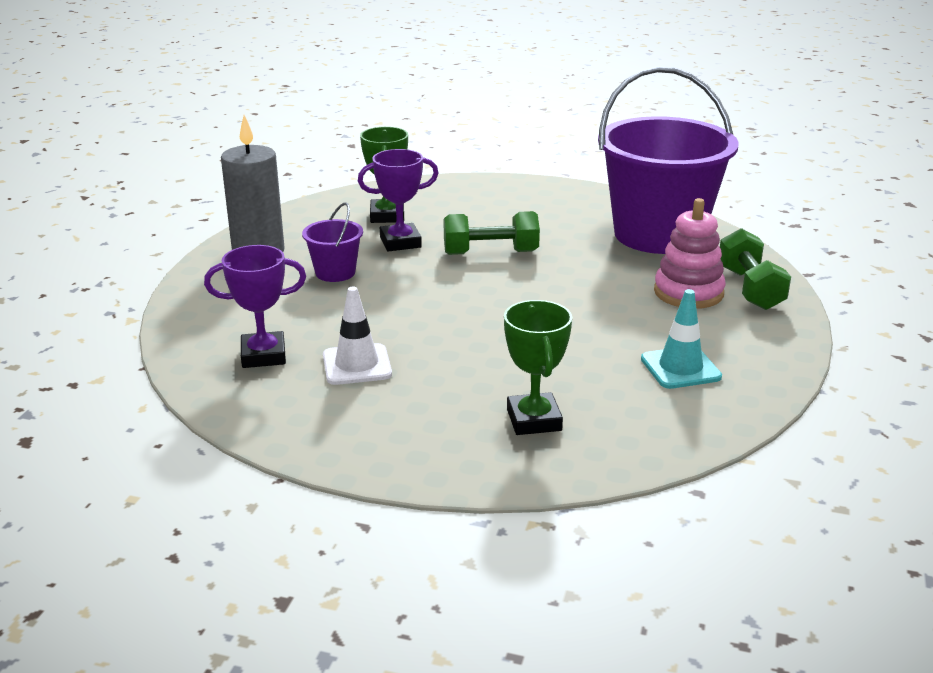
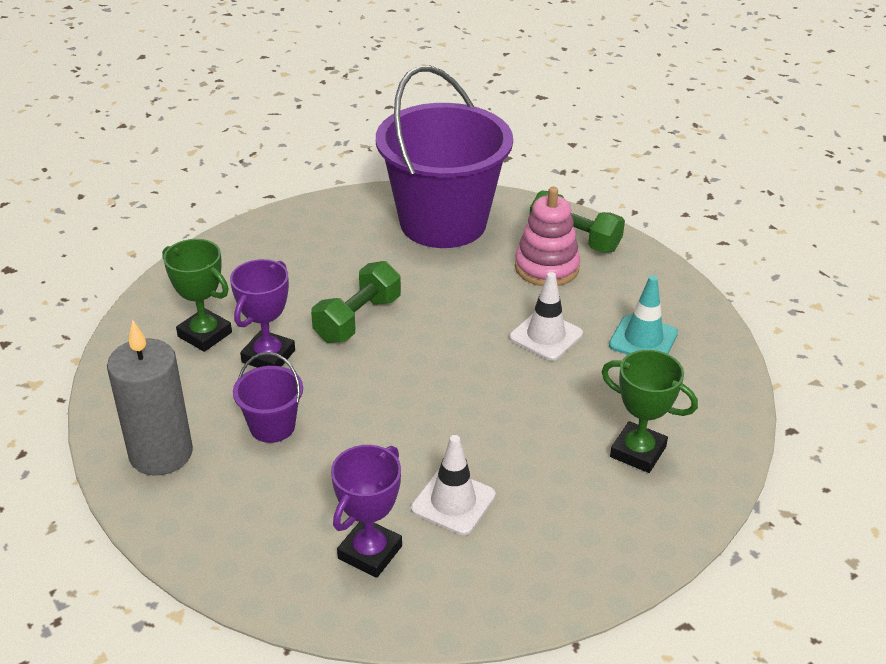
camera: 50 degrees left, 10 degrees up
(604, 326) = (546, 336): none -> white traffic cone

